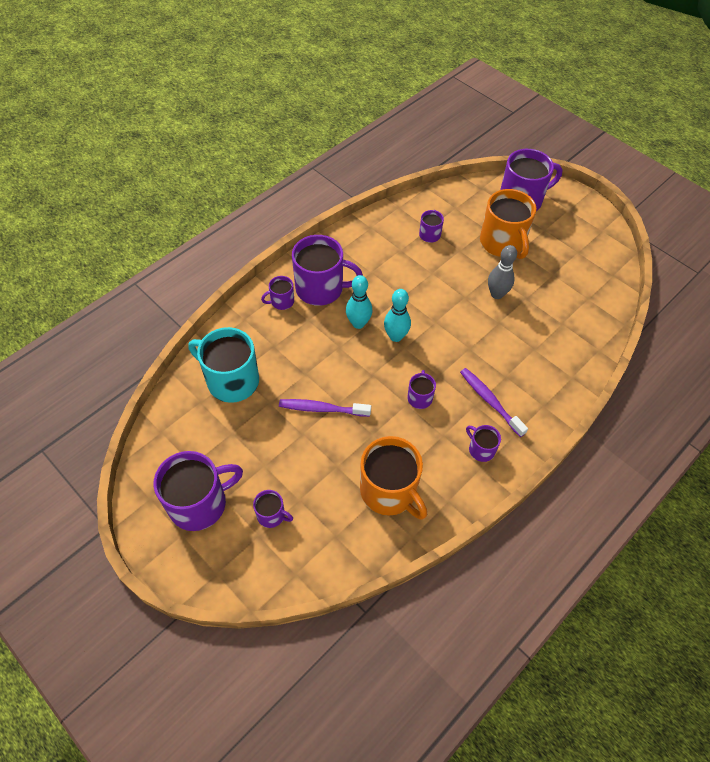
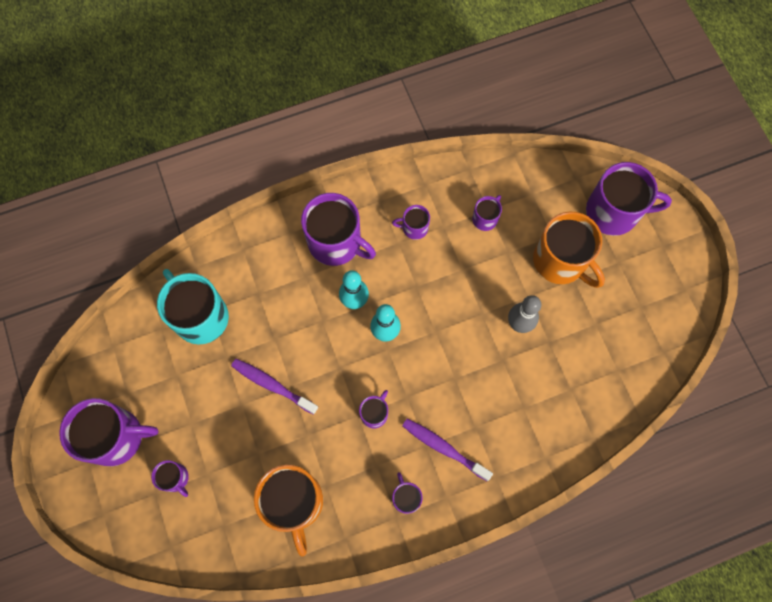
camera: 25 degrees right, 15 degrees up
(281, 301) = (289, 243): purple mug -> purple mug (414, 228)
(490, 401) = (443, 448): purple toothbrush -> purple toothbrush turned 45 degrees counterclockwise
(502, 243) = (560, 261): orange mug -> orange mug turned 45 degrees counterclockwise

